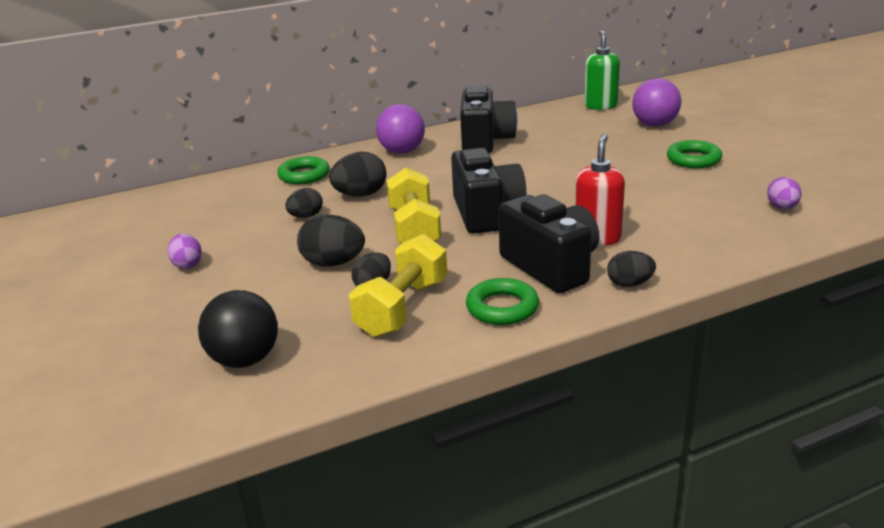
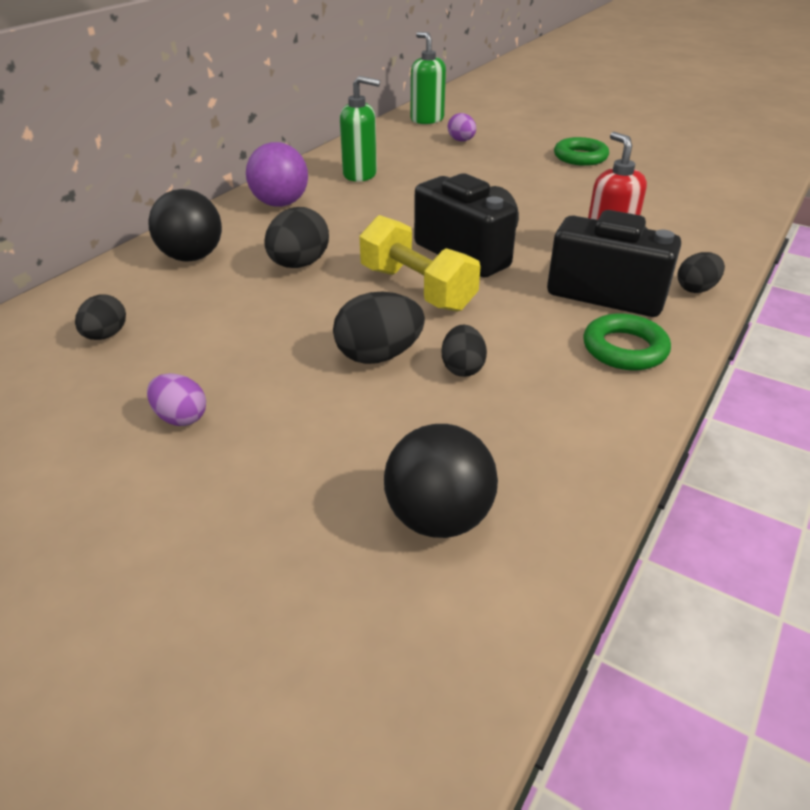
camera: 35 degrees left, 10 degrees up
(304, 175) = (192, 257): green ring -> black ball
(306, 216) = (264, 307): black egg -> black egg (106, 335)
(403, 308) = (529, 383): yellow dumbbell -> none
(485, 141) = (360, 175): black camera -> green soap dispenser
(654, 125) = (502, 130): purple ball -> none
(782, 207) = (707, 186): purple egg -> purple egg (461, 141)

